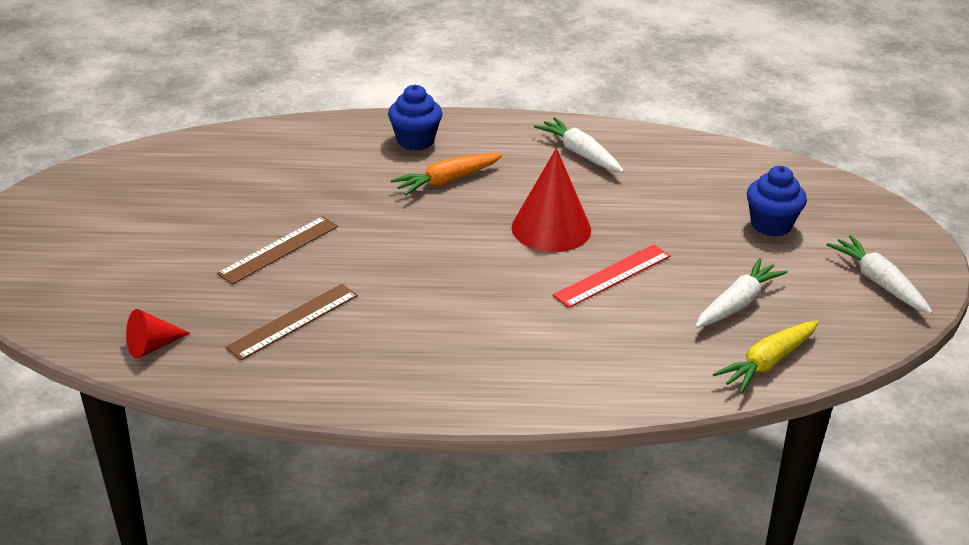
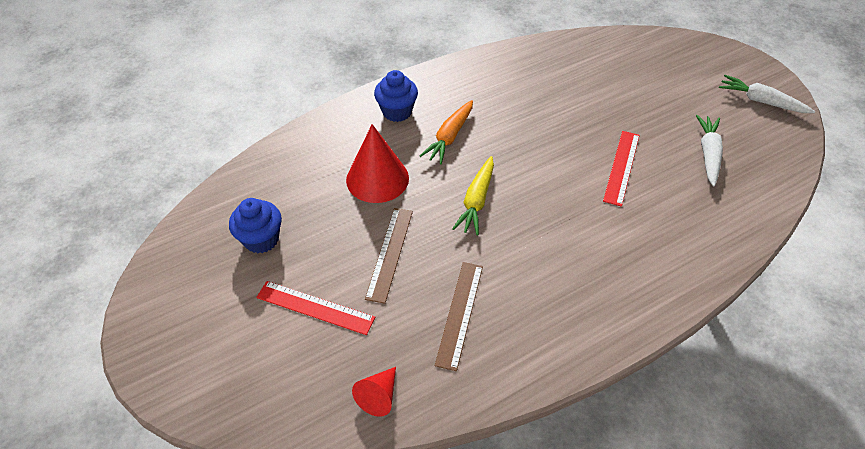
camera: 30 degrees left, 15 degrees up
(167, 261) = (315, 307): none -> red ruler
(551, 228) = (551, 146): red cone -> red cone (377, 178)
(580, 153) = (511, 77): white carrot -> none
(767, 363) = (765, 191): yellow carrot -> yellow carrot (476, 201)
(771, 225) = (669, 85): blue cupcake -> blue cupcake (261, 239)

